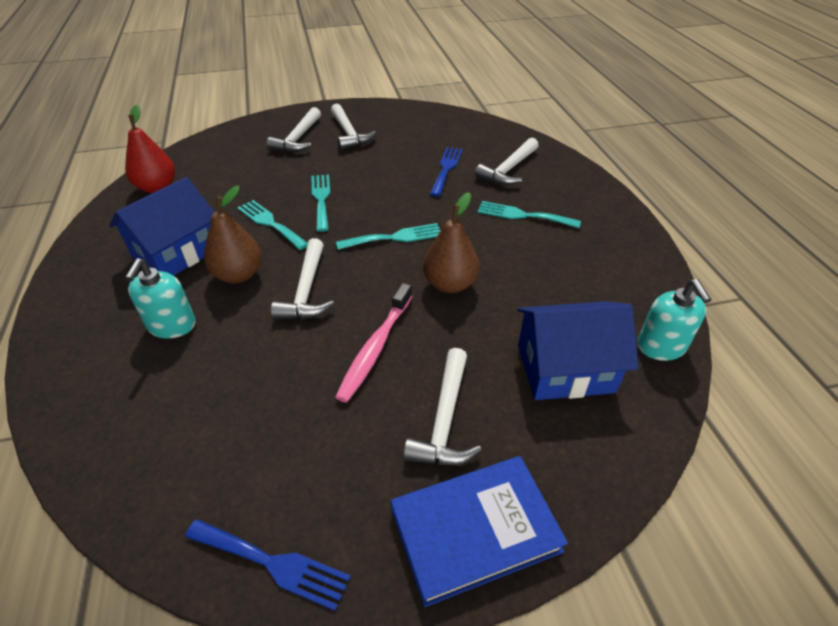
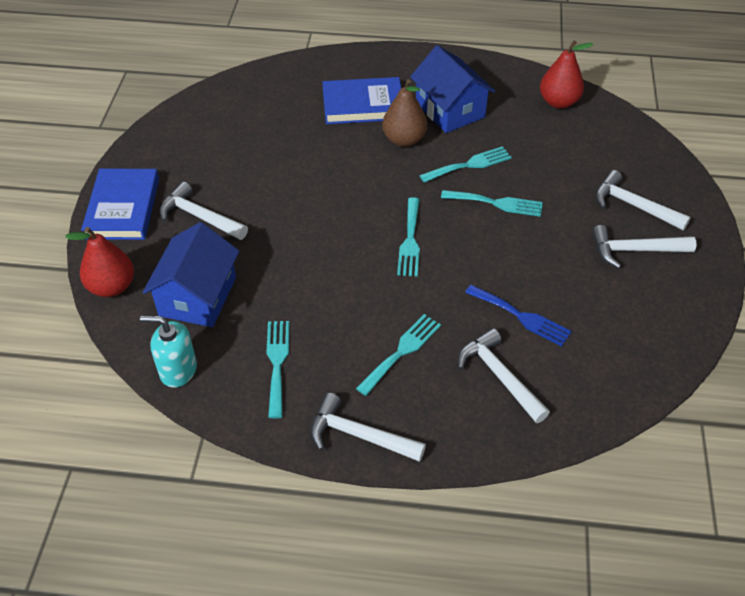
camera: 110 degrees right, 5 degrees up
(172, 326) = (363, 105): turquoise soap dispenser -> blue book
(272, 563) = (163, 131): blue fork -> none
(306, 290) = (365, 173): white hammer -> white hammer (359, 435)
(375, 348) = (282, 198): pink toothbrush -> none
(450, 284) = (327, 260): brown pear -> none
(593, 280) = (277, 363): none -> turquoise fork
(614, 465) = (112, 287): none -> red pear

